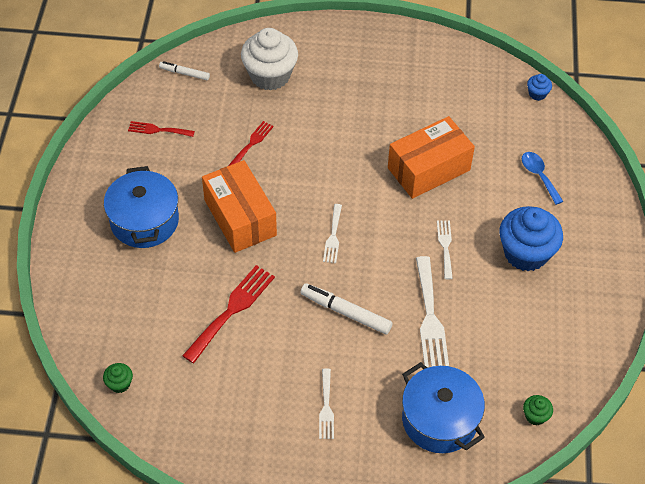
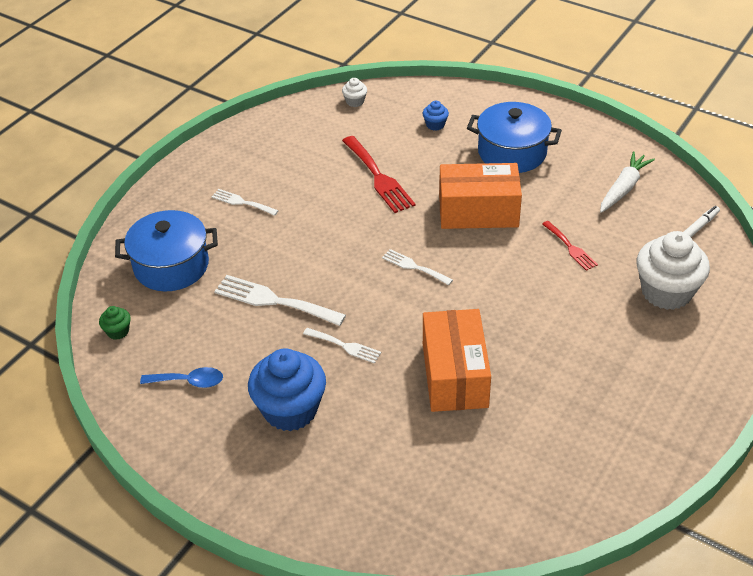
camera: 120 degrees right, 10 degrees down
(119, 384) = (355, 101): green cupcake -> white cupcake
(158, 130) = (623, 188): red fork -> white carrot
(346, 312) = (323, 246): white marker -> none
(537, 94) = (515, 541): blue cupcake -> blue cupcake (435, 125)
(539, 176) = (383, 475): blue spoon -> blue spoon (189, 381)

